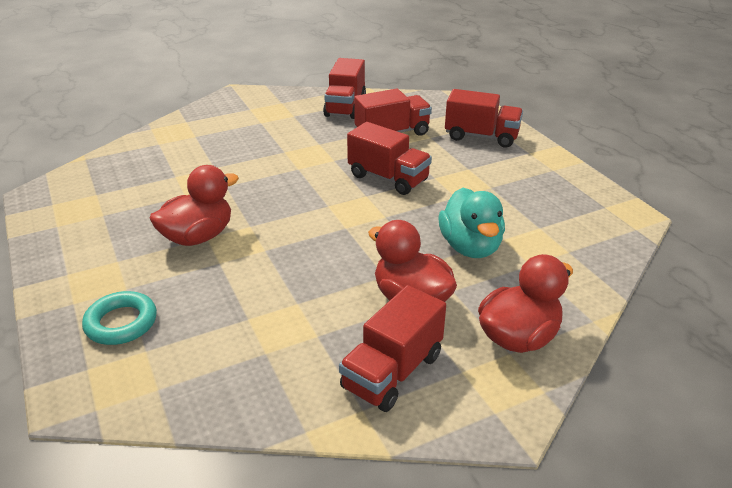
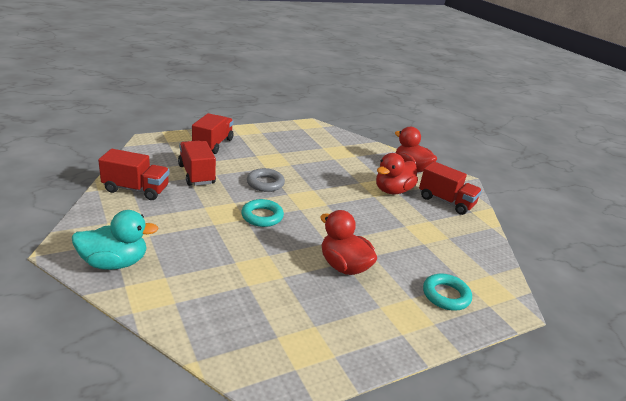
camera: 95 degrees left, 5 degrees down
(304, 179) = (262, 216): none -> turquoise ring
(388, 178) = (265, 183): red truck -> grey ring
(470, 247) = (343, 168): turquoise duck -> turquoise duck (115, 263)

